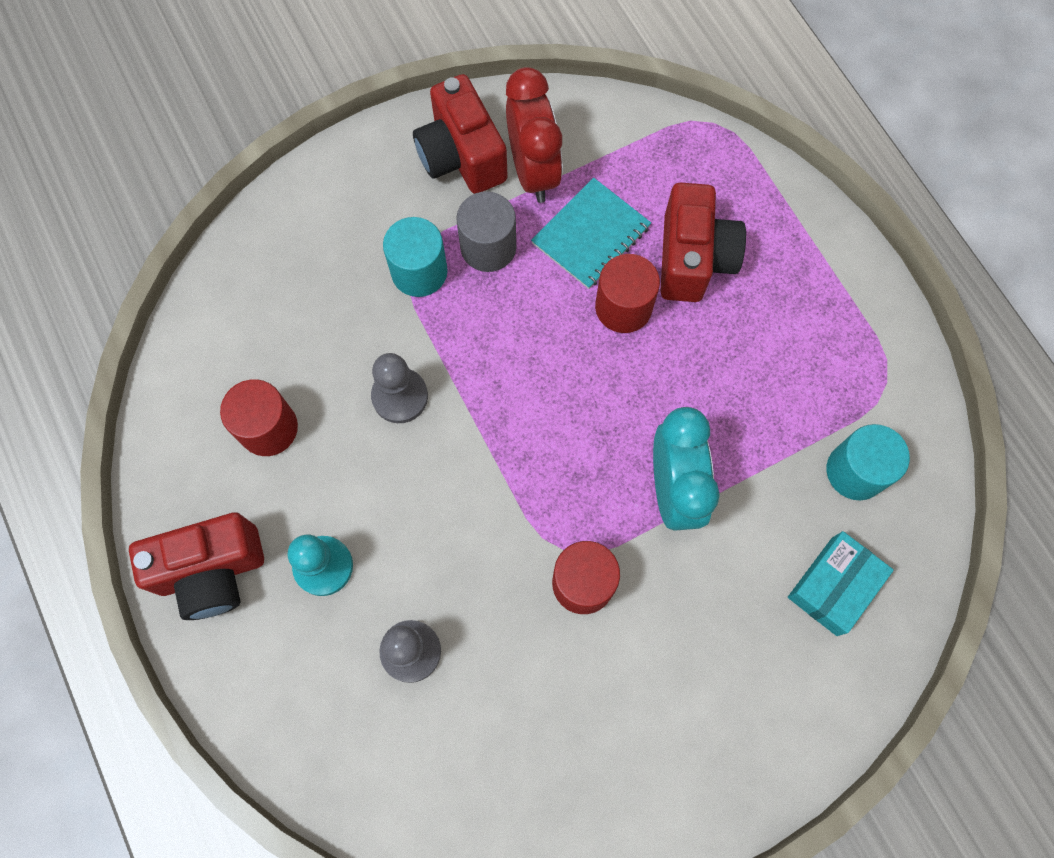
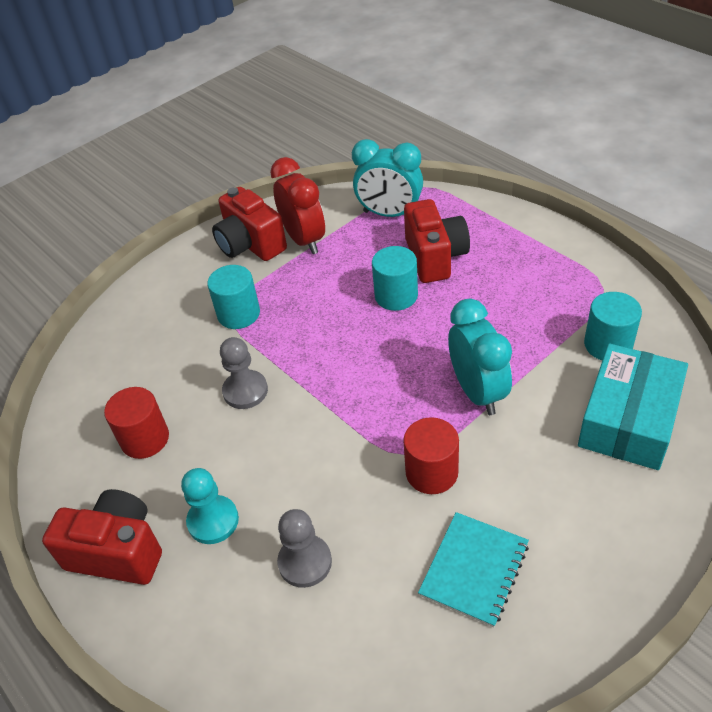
camera: 10 degrees left, 25 degrees down
(212, 571) = (117, 552): red camera -> red camera turned 135 degrees counterclockwise
(488, 247) = (285, 288): grey cylinder -> none
(591, 235) = (357, 263): turquoise notebook -> turquoise notebook (474, 569)
(623, 307) = (396, 296): red cylinder -> turquoise cylinder
(658, 162) = (389, 214): none -> turquoise clock
(834, 586) = (628, 419): turquoise box -> turquoise box, size x1.57

